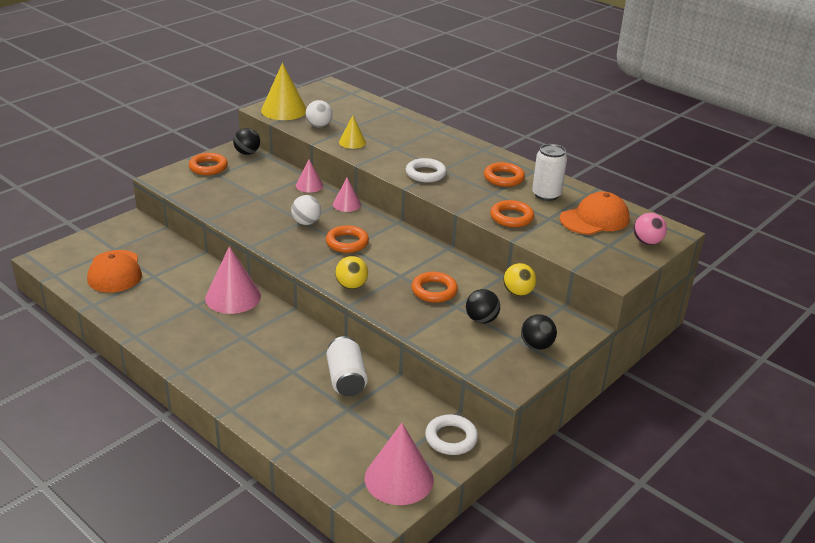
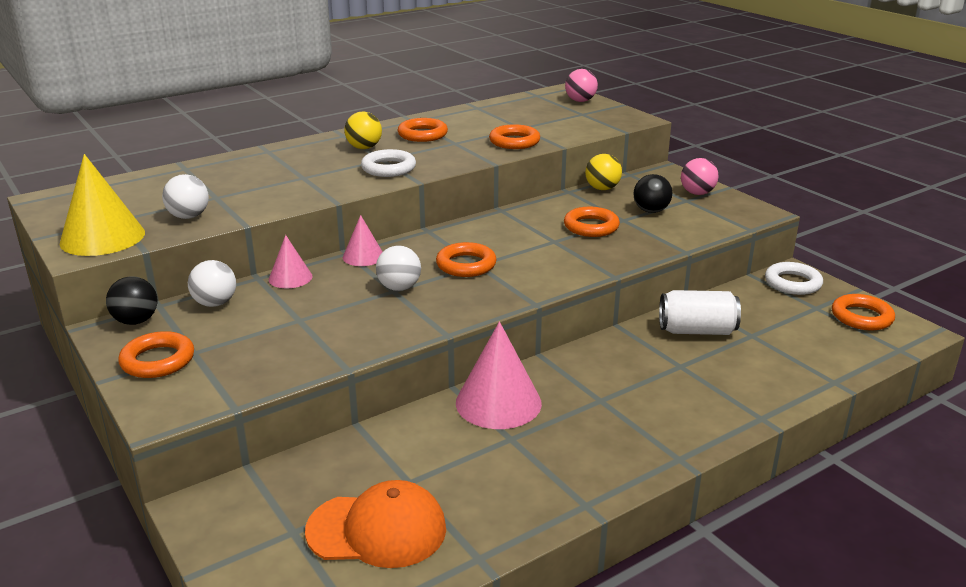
camera: 75 degrees left, 5 degrees down
(271, 169) = (215, 303): none -> white ball
(351, 286) = (571, 271): yellow ball -> yellow ball (364, 148)
(352, 142) = (264, 200): yellow cone -> none
(399, 478) = (861, 317): pink cone -> orange ring
(536, 346) = (697, 193): black ball -> pink ball
(546, 195) = (471, 122): white can -> none
(595, 219) = (530, 112): orange cap -> none

